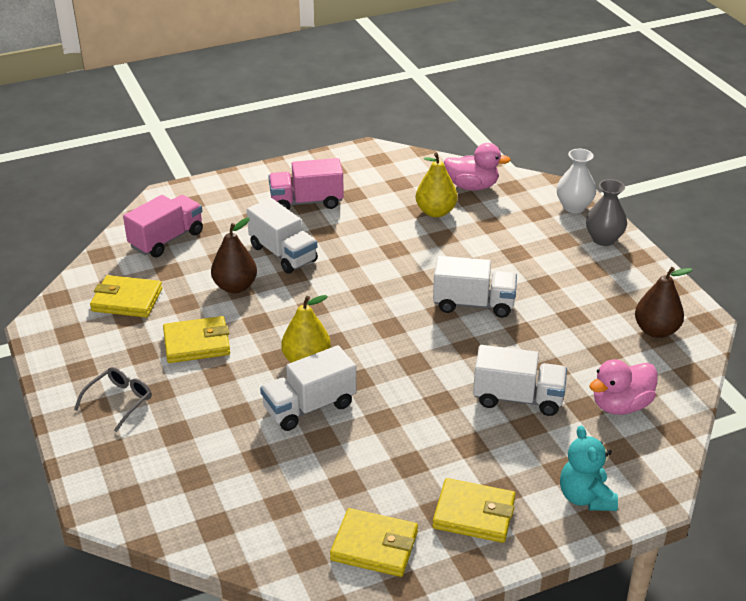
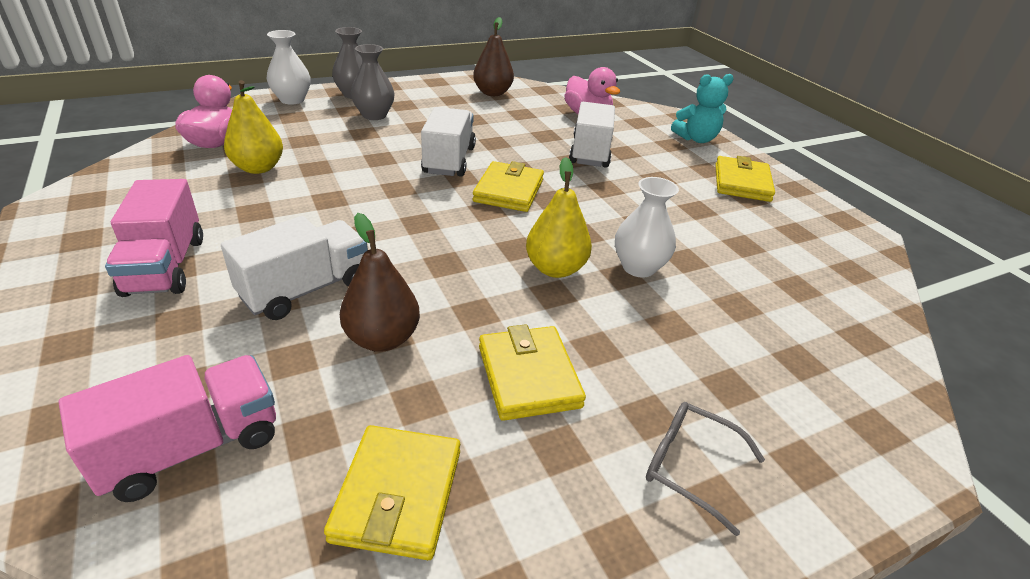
camera: 95 degrees left, 0 degrees up
(167, 239) = (192, 447): pink truck -> pink truck turned 105 degrees clockwise
(309, 407) = (638, 267): white truck -> white vase
(374, 546) = (812, 232): yellow wallet -> yellow wallet (508, 191)
(557, 255) = (374, 115): none -> grey vase

